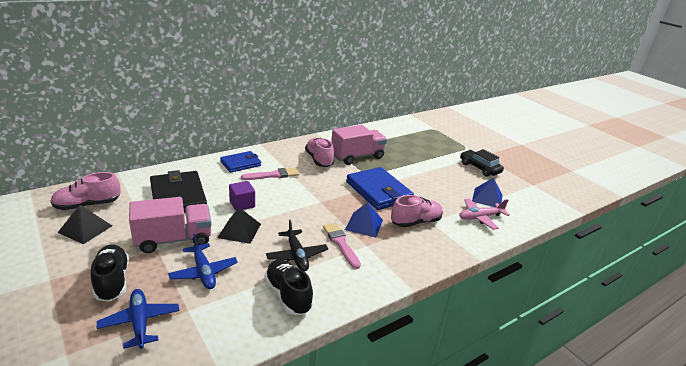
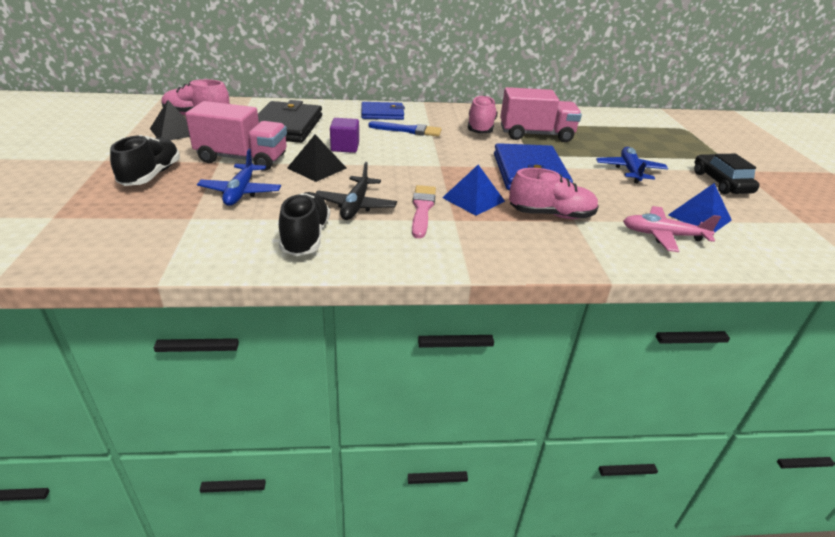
camera: 30 degrees right, 5 degrees up
(140, 322) = (137, 213): blue plane -> blue plane (630, 171)
(273, 175) = (408, 130): pink brush -> blue brush

